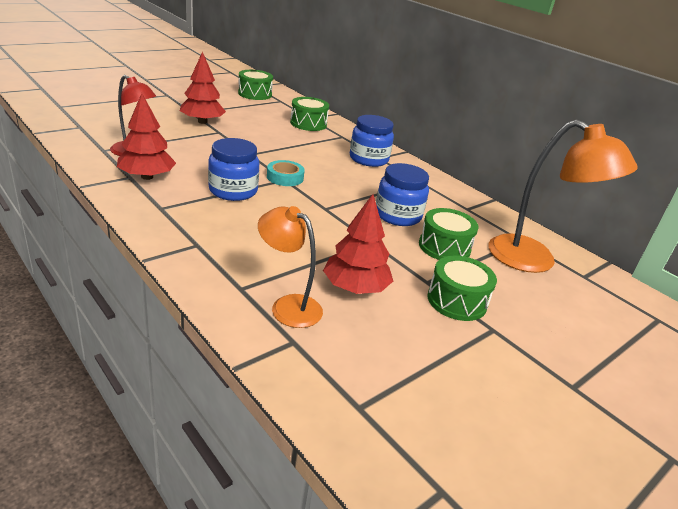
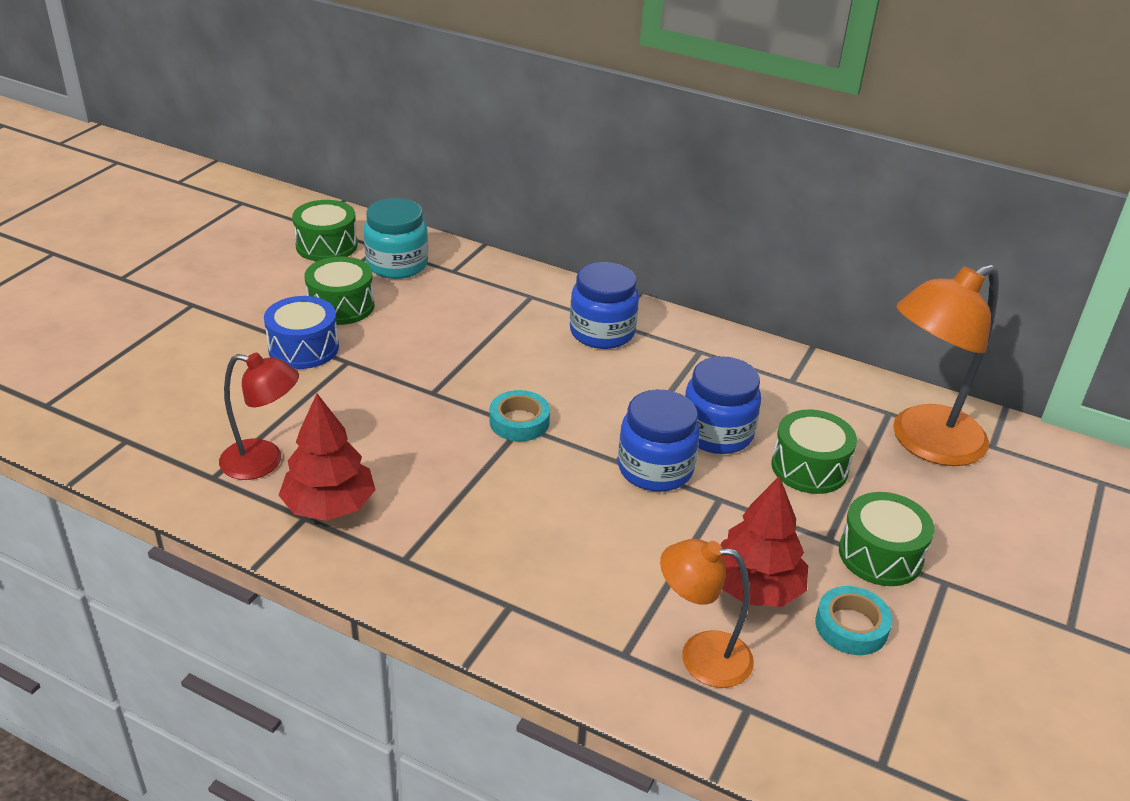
camera: 20 degrees left, 5 degrees up
(202, 122) = (303, 348): red tree -> blue drum
(233, 191) = (472, 481): blue jar -> blue jar (655, 469)
(283, 108) = (397, 265): none -> turquoise jar
(308, 123) = (461, 286): green drum -> green drum (341, 306)
(404, 328) = (851, 626): none -> turquoise tape
(535, 260) = (924, 443): orange lamp -> orange lamp turned 135 degrees clockwise

